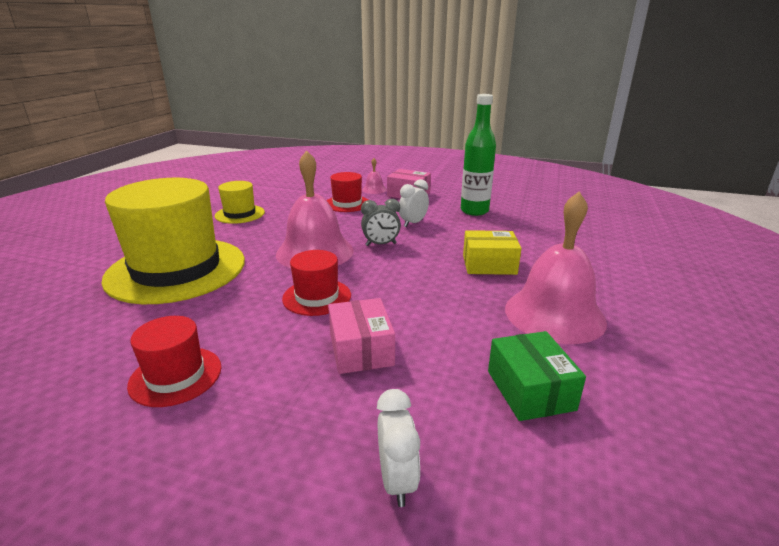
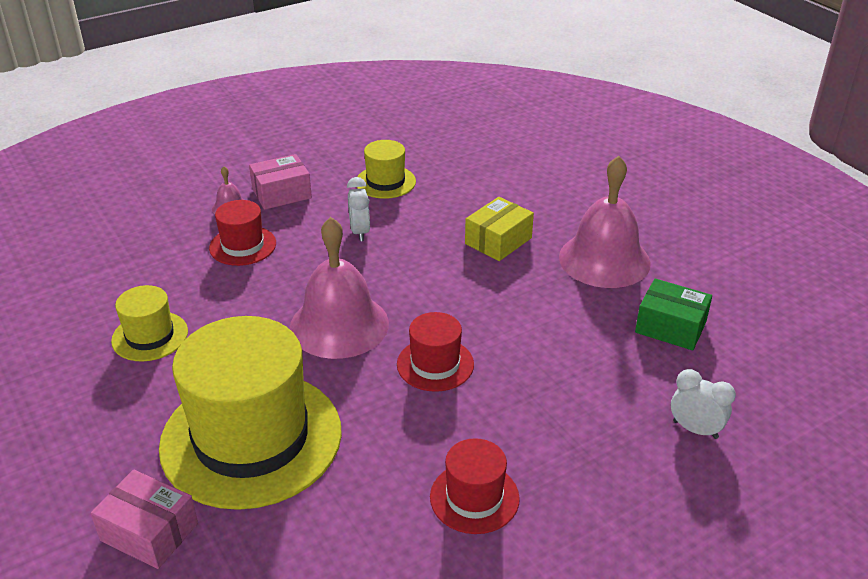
camera: 50 degrees left, 10 degrees up
(361, 349) = (546, 378): pink box -> pink box (149, 532)
(381, 244) = (379, 276): grey clock -> none
(474, 211) = (385, 182): green bottle -> yellow hat

